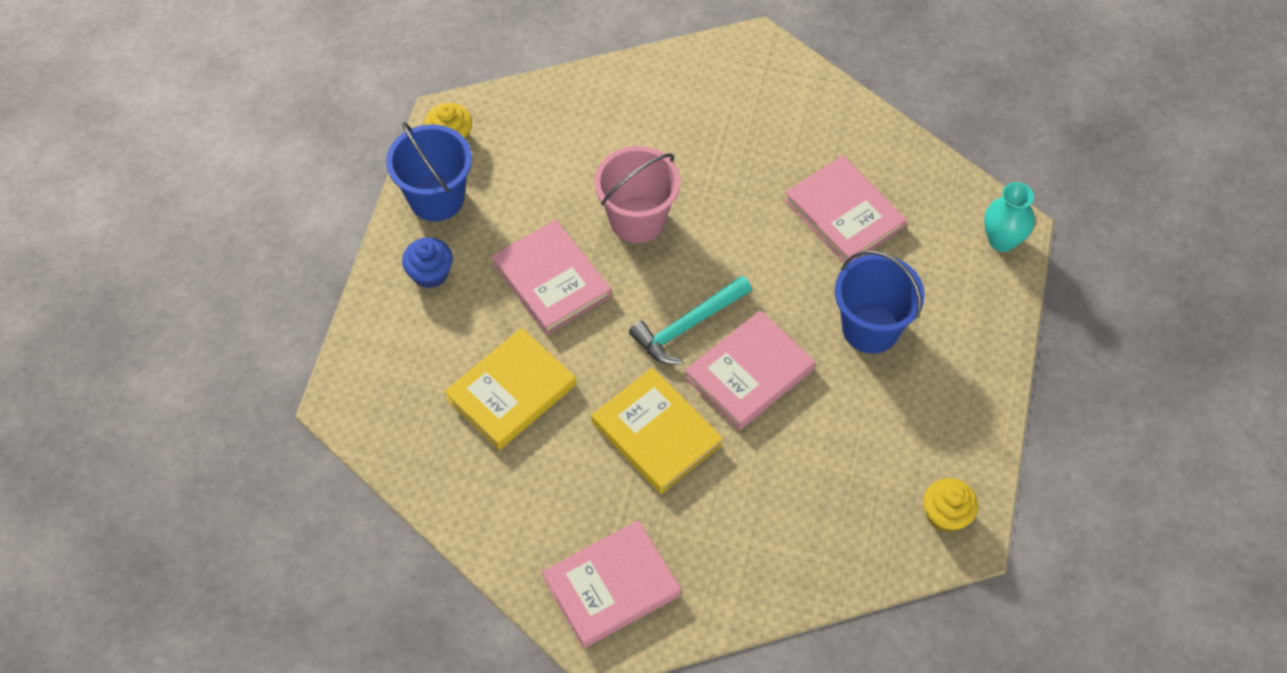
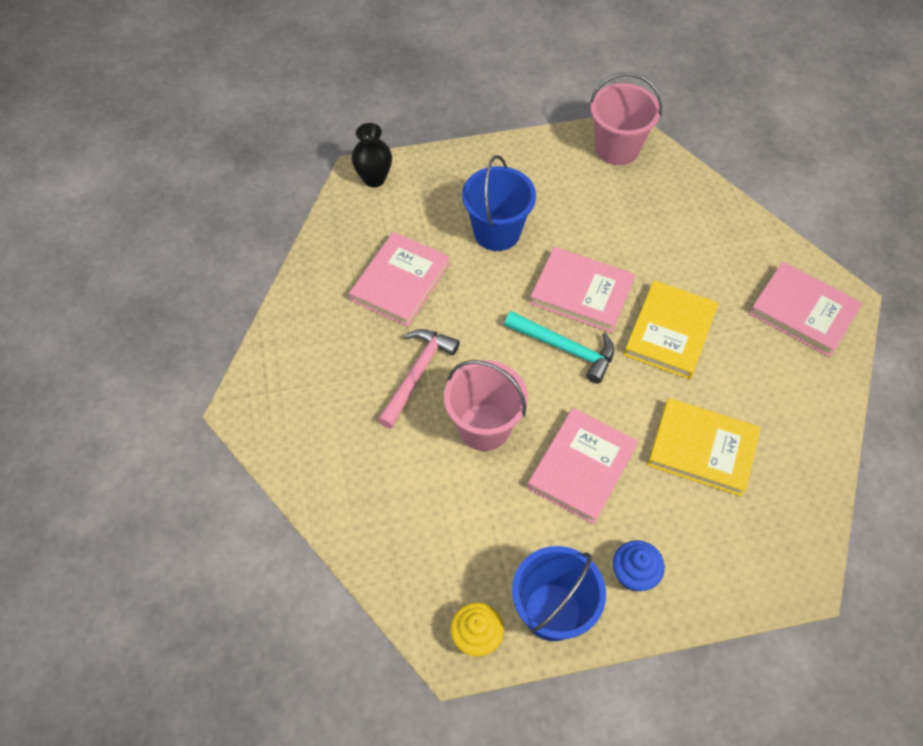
camera: 115 degrees left, 0 degrees up
(724, 188) = (417, 374): none -> pink hammer
(946, 515) = (617, 148): yellow cupcake -> pink bucket
(1002, 240) = (374, 179): turquoise vase -> black vase

